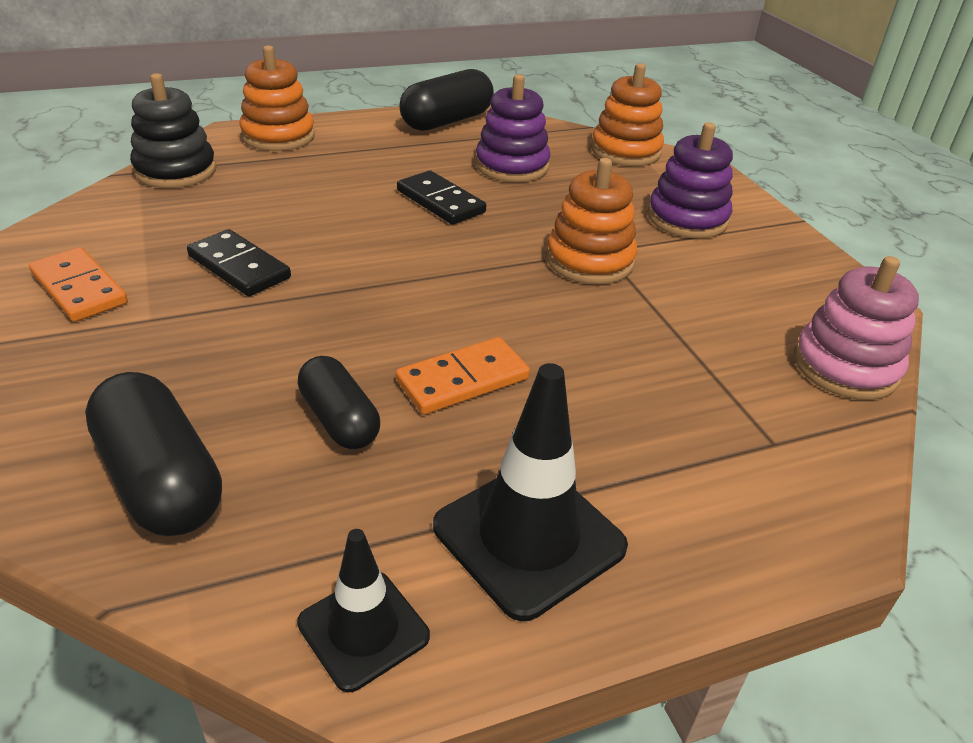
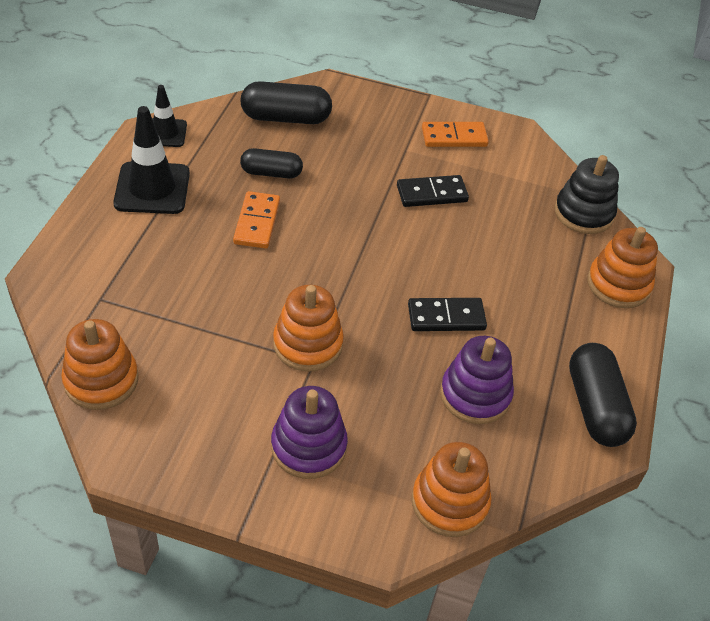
camera: 125 degrees right, 10 degrees up
(845, 367) = (101, 380): pink stacking toy -> orange stacking toy

